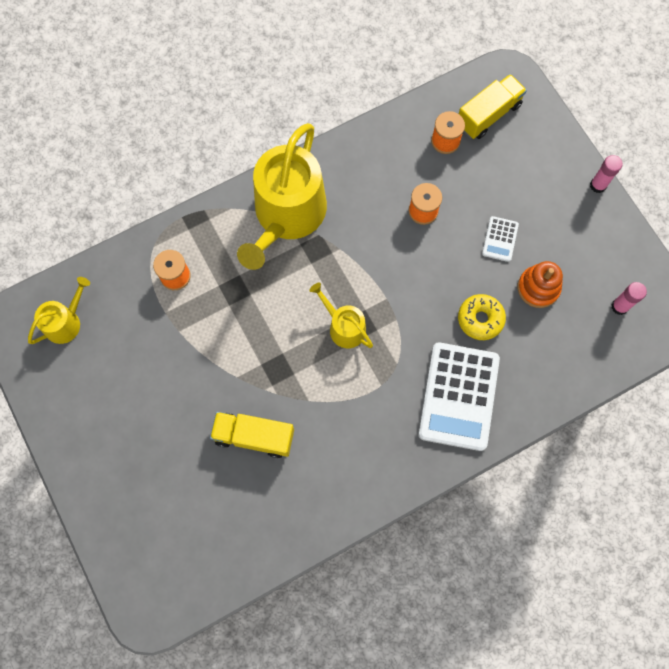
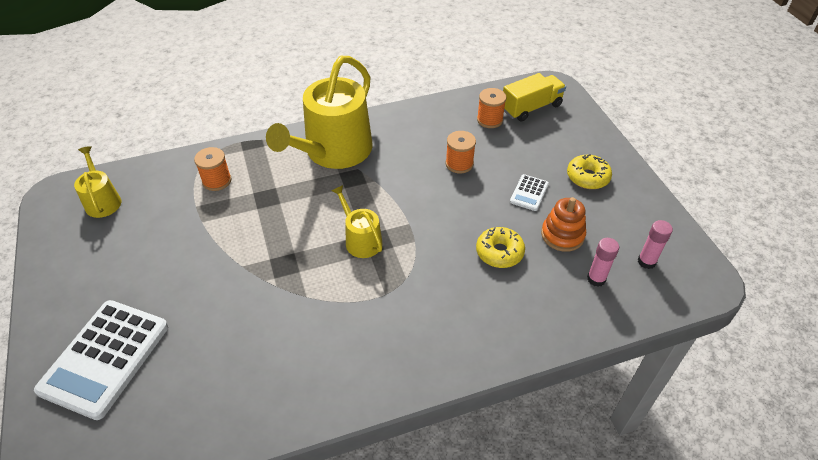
camera: 10 degrees right, 25 degrees down
(66, 322) = (102, 201): yellow watering can -> yellow watering can turned 75 degrees counterclockwise
(254, 436) = (239, 320): yellow truck -> none
(459, 396) = (465, 316): white calculator -> white calculator (105, 358)
(557, 208) = (587, 177): none -> yellow donut
(598, 185) = (629, 166): pink glue stick -> pink glue stick (596, 279)

